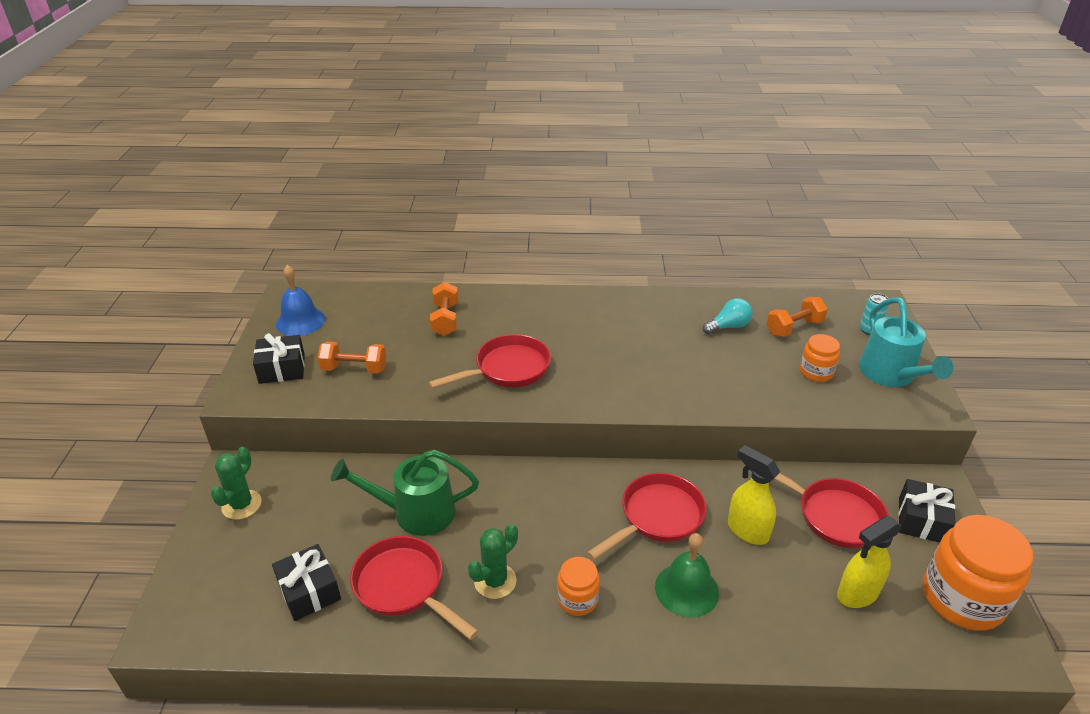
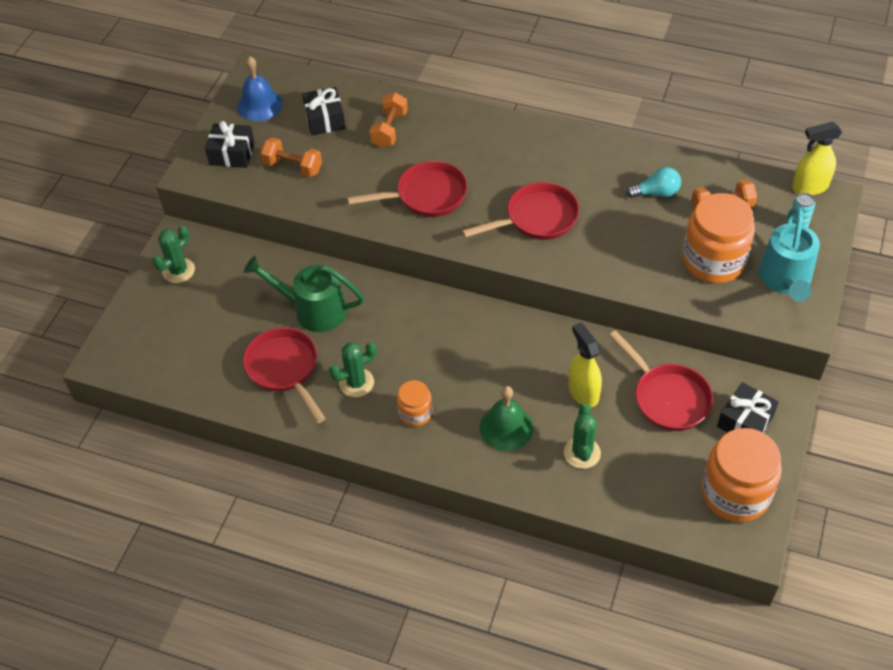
camera: 20 degrees right, 15 degrees up
(309, 591) = (213, 355): black gift -> black gift (325, 119)
(657, 517) = (511, 362): red pan -> red pan (536, 218)
(782, 596) = (582, 453): none -> green cactus
(816, 372) = (713, 261): orange jar -> orange jar, size x1.92
(857, 594) = (646, 467): yellow spray bottle -> yellow spray bottle (809, 187)

